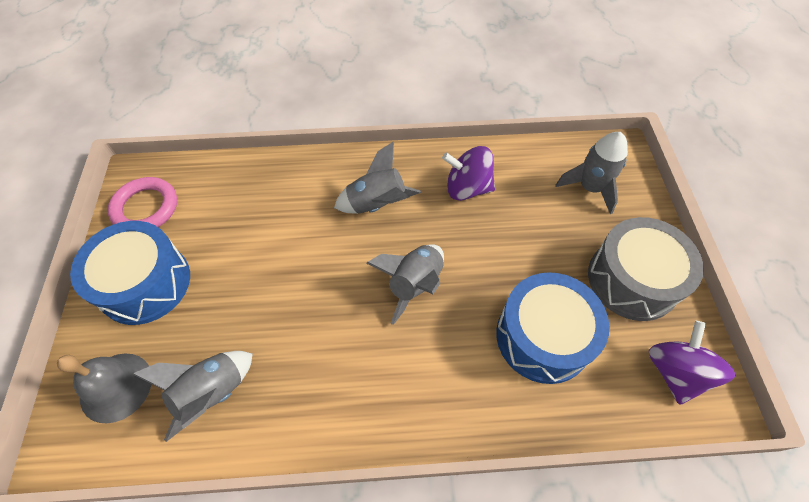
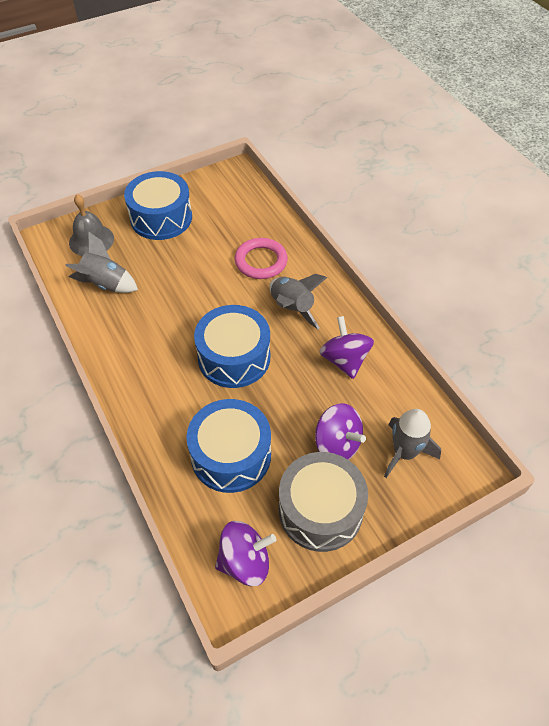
camera: 65 degrees right, 5 degrees down
(145, 208) = (214, 189): pink ring -> pink ring (261, 261)
(414, 284) = (234, 357): grey rocket -> blue drum
(563, 236) = (337, 444): none -> purple spinning top

